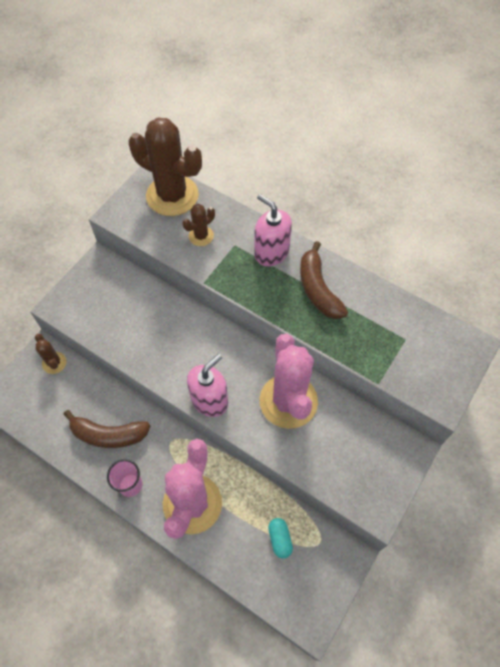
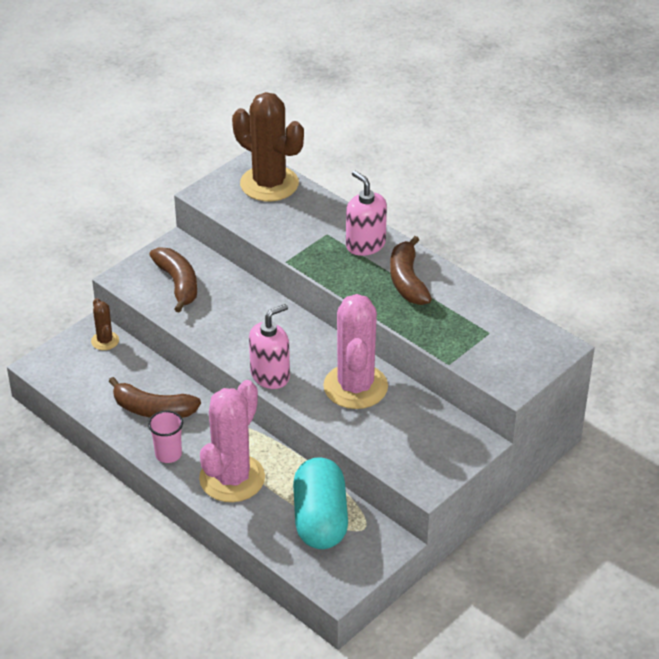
camera: 10 degrees right, 20 degrees down
(108, 306) = (178, 284): none -> brown banana
(201, 236) = (292, 222): brown cactus -> none
(280, 539) = (320, 519): turquoise capsule -> turquoise capsule, size x2.41

